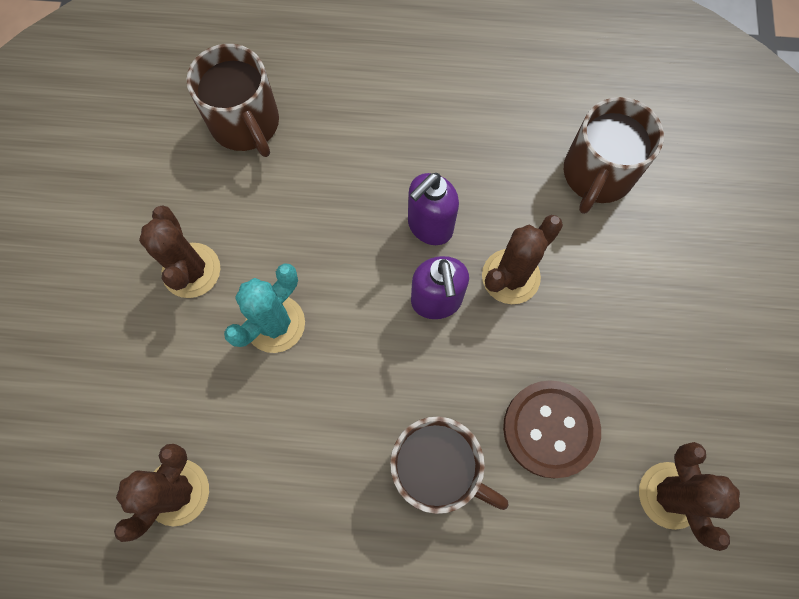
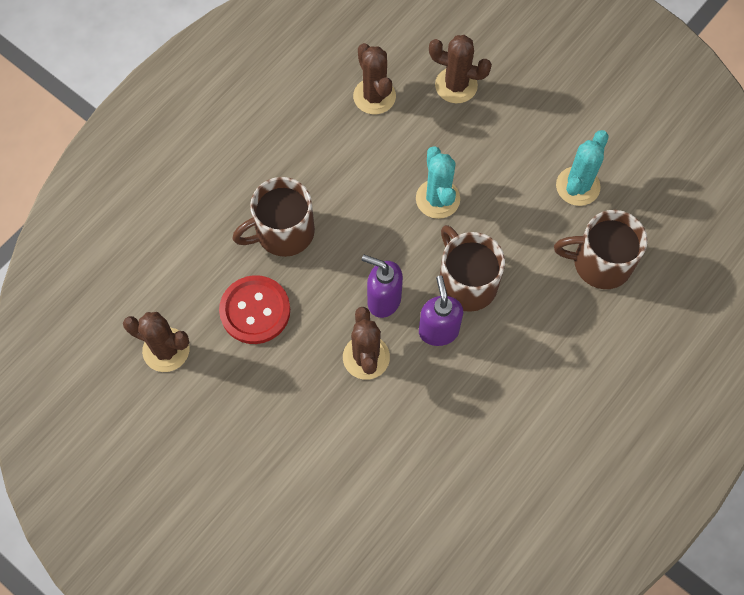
camera: 125 degrees right, 5 degrees down
(166, 192) = (577, 186): none -> turquoise cactus
(191, 270) = (508, 172): brown cactus -> brown cactus (456, 85)
(550, 429) = (255, 311): brown button -> red button
(597, 174) = (397, 472): brown mug -> brown mug (466, 282)

